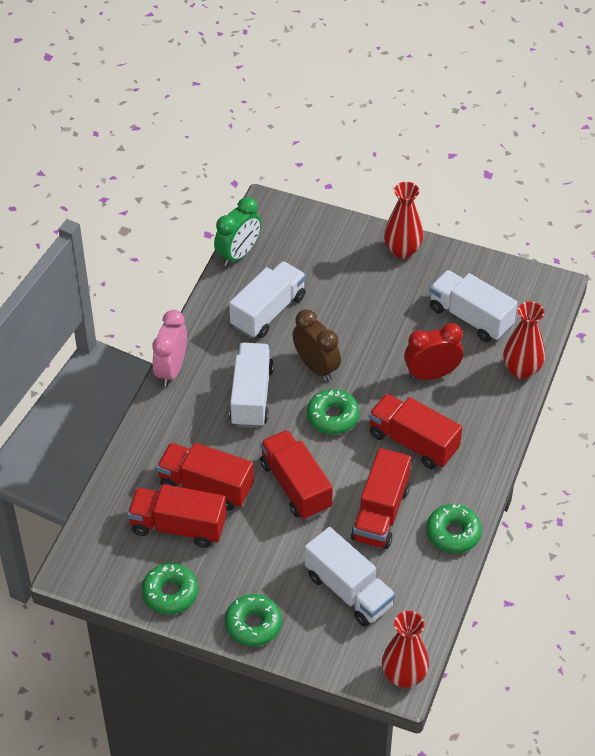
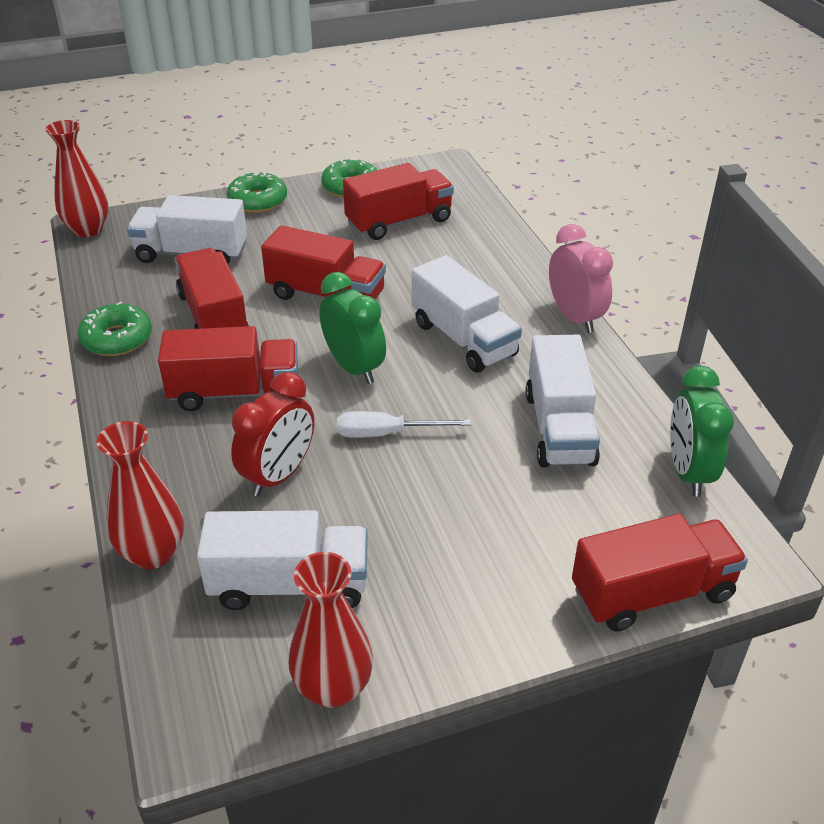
camera: 140 degrees right, 10 degrees down
(206, 486) = (411, 255): red truck -> red truck (652, 593)
(316, 367) = (429, 403): brown clock -> none
(333, 416) = (354, 368): green donut -> green clock
(356, 363) = (386, 433): none -> white screwdriver
(402, 250) = (491, 626): red vase -> red vase (333, 687)

